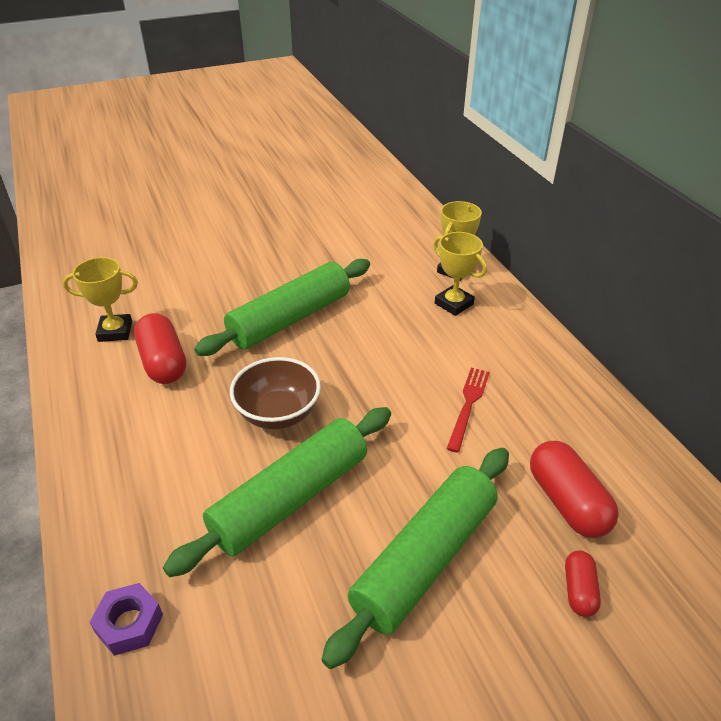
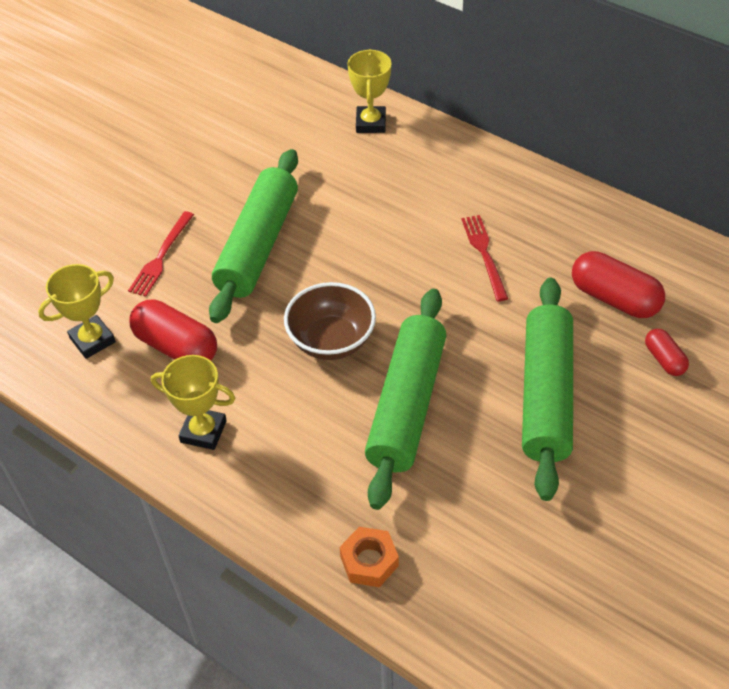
camera: 30 degrees left, 10 degrees up
(129, 624) = (369, 561): purple nut -> orange nut
(216, 297) = (161, 256): none -> red fork
(454, 304) = (398, 160): yellow trophy -> yellow trophy (203, 431)

